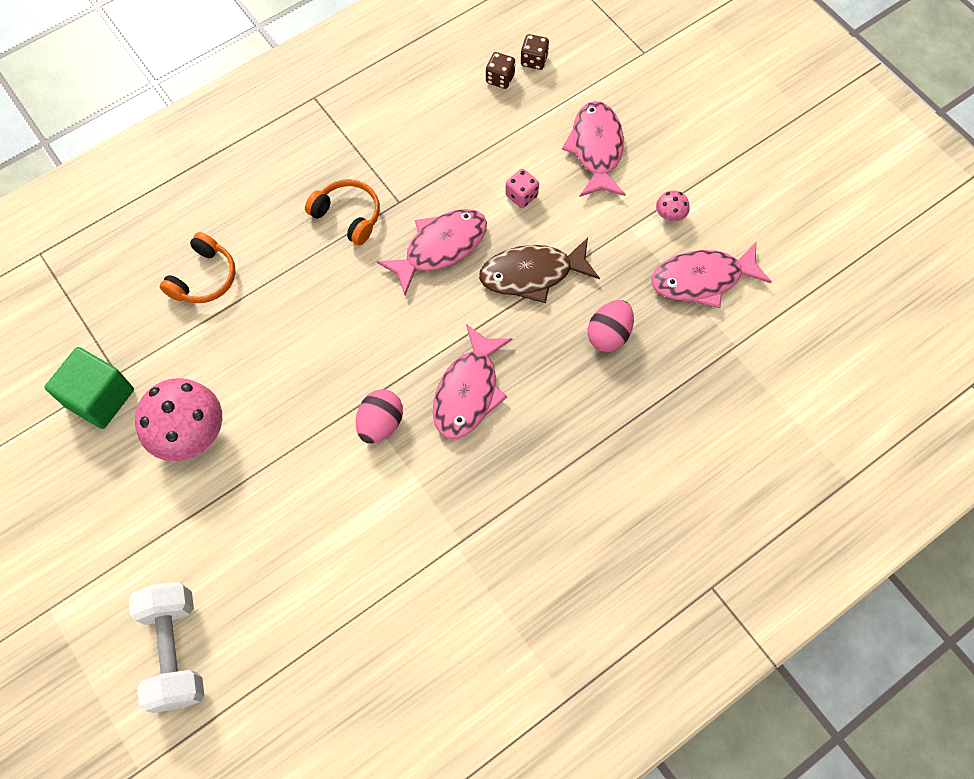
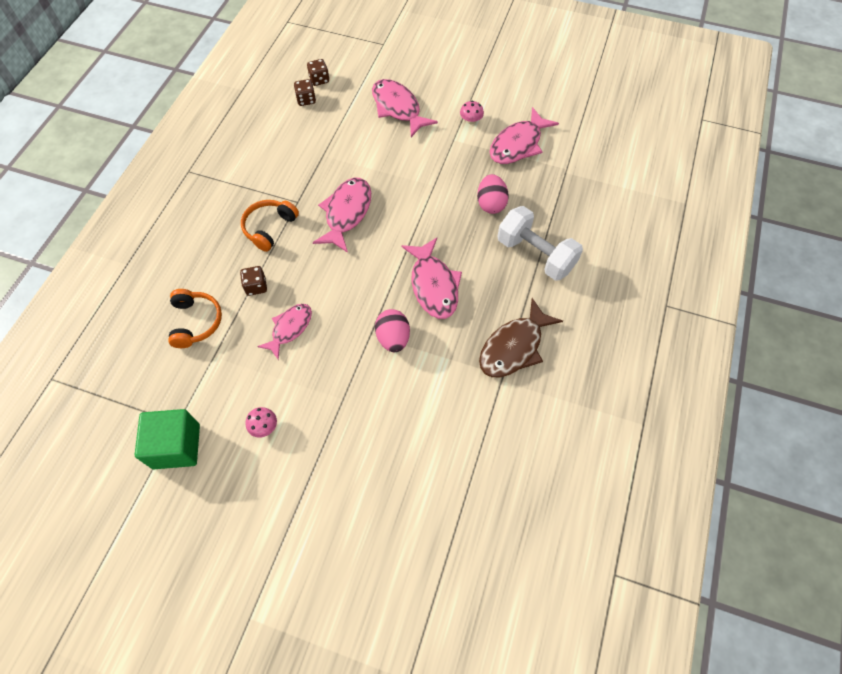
camera: 35 degrees left, 5 degrees down
(175, 650) = (369, 577): white dumbbell -> white dumbbell (535, 254)
(189, 433) = (264, 427): pink mushroom -> pink mushroom, size x0.44
(287, 275) = (256, 286): none -> brown dice
(287, 344) = (290, 328): none -> pink fish
(348, 216) = (269, 228): orange headphones -> orange headphones turned 60 degrees counterclockwise
(521, 196) = (374, 157): pink dice -> none
(532, 274) = (417, 196): brown fish -> brown fish (514, 347)

